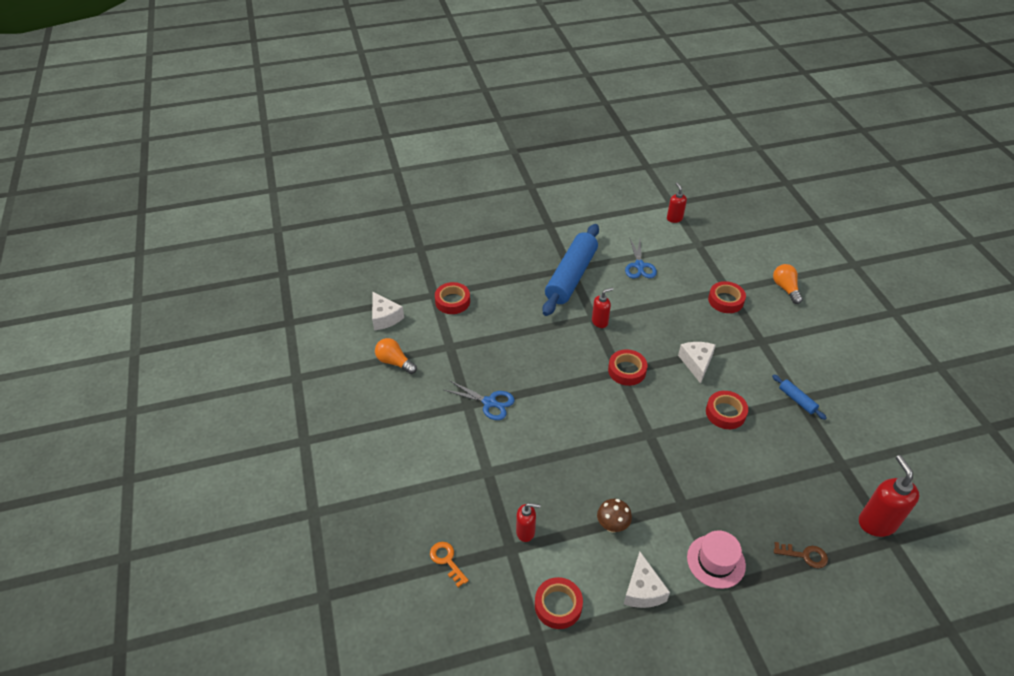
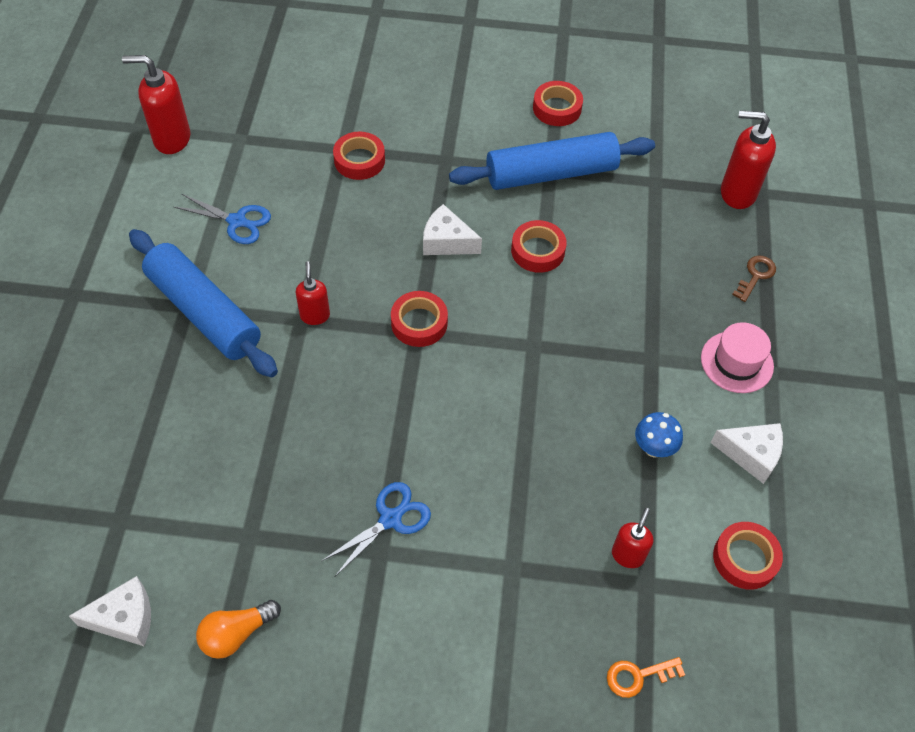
camera: 70 degrees left, 10 degrees up
(452, 301) = (153, 497): red tape -> red tape (557, 108)
(612, 526) = (654, 448): brown mushroom -> blue mushroom
(674, 218) = (171, 139): red soap dispenser -> red soap dispenser, size x1.69
(785, 288) = (375, 93): orange light bulb -> none
(797, 400) = (551, 173): blue rolling pin -> blue rolling pin, size x2.39

